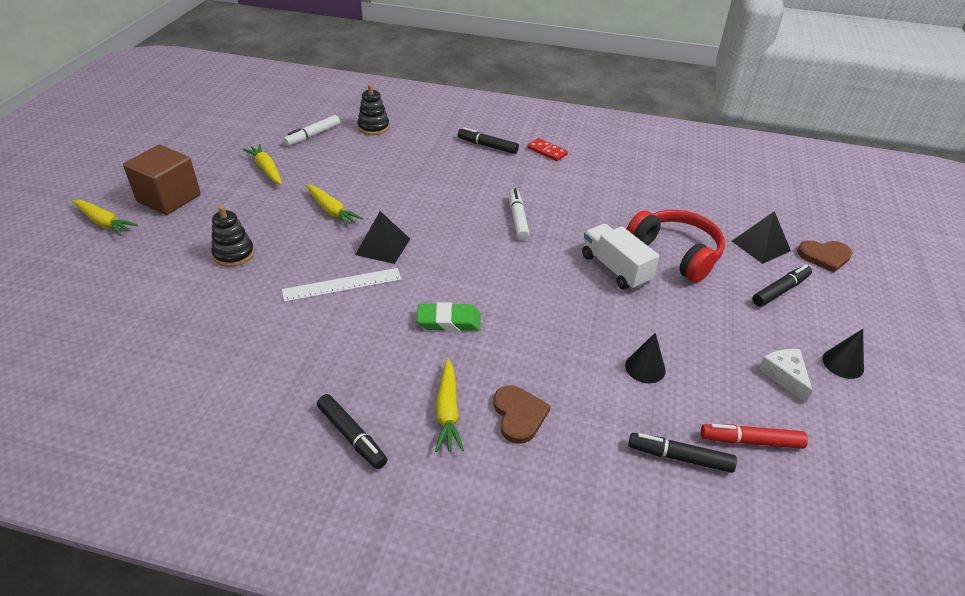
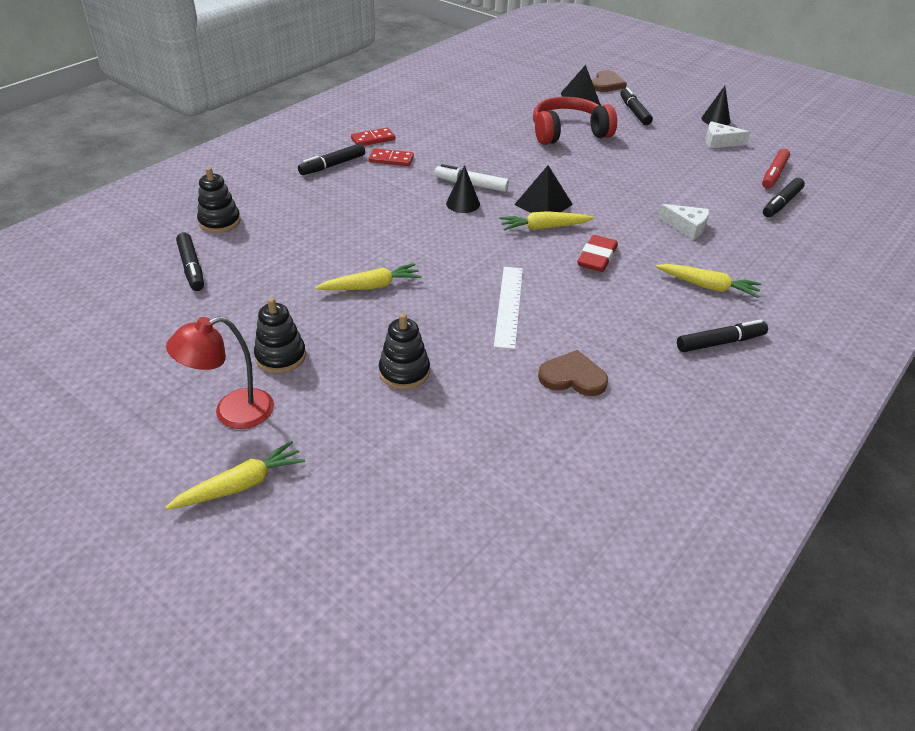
camera: 65 degrees left, 0 degrees up
(169, 198) = (232, 413): brown cube -> red lamp
(231, 198) = (280, 356): none -> black stacking toy
(266, 169) = (238, 318): yellow carrot -> yellow carrot (544, 227)
(313, 135) = (191, 267): white marker -> black marker
(383, 246) = (461, 268): black pyramid -> black pyramid (543, 204)
(449, 321) = (597, 258): green eraser -> red eraser
(519, 415) = (722, 254): brown heart -> brown heart (573, 377)
(522, 169) = (391, 159): none -> red domino
(554, 377) = (687, 227): none -> white cheese
(615, 269) = (572, 163): white truck -> none
(645, 368) = (692, 187): black cone -> black cone (463, 203)

